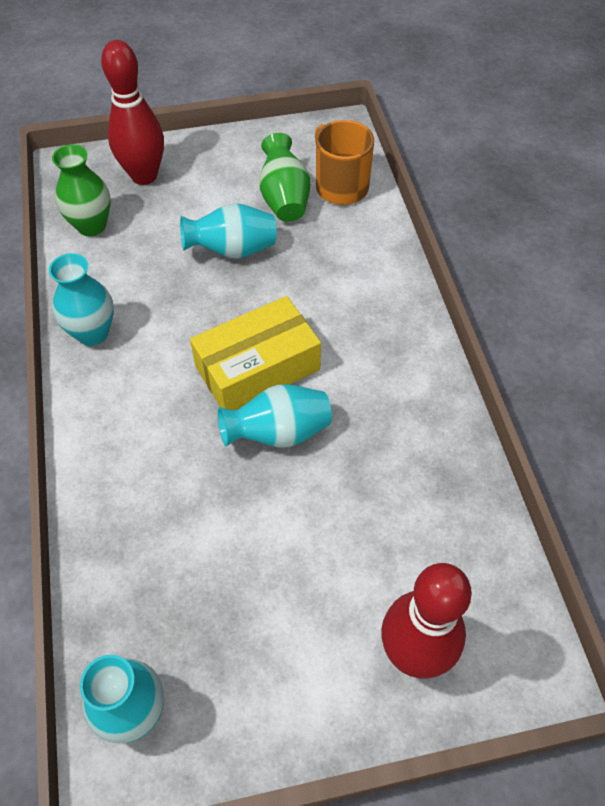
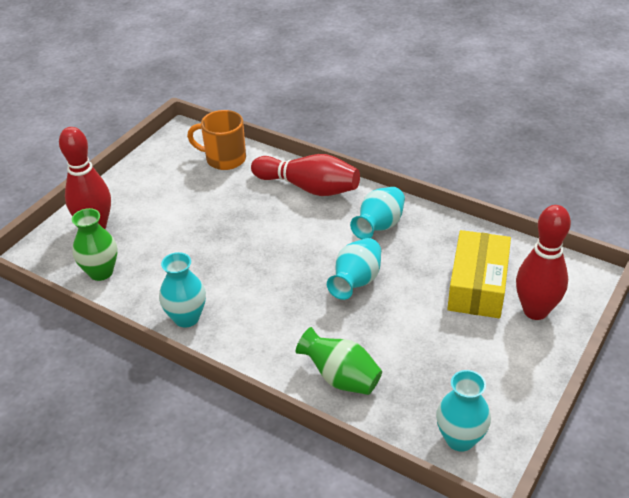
camera: 45 degrees left, 15 degrees down
(233, 250) = (208, 225): turquoise vase -> turquoise vase (379, 226)
(257, 368) = (303, 265): yellow box -> yellow box (477, 285)
(284, 199) = (201, 184): green vase -> green vase (341, 378)
(377, 283) = (308, 188): none -> red bowling pin

